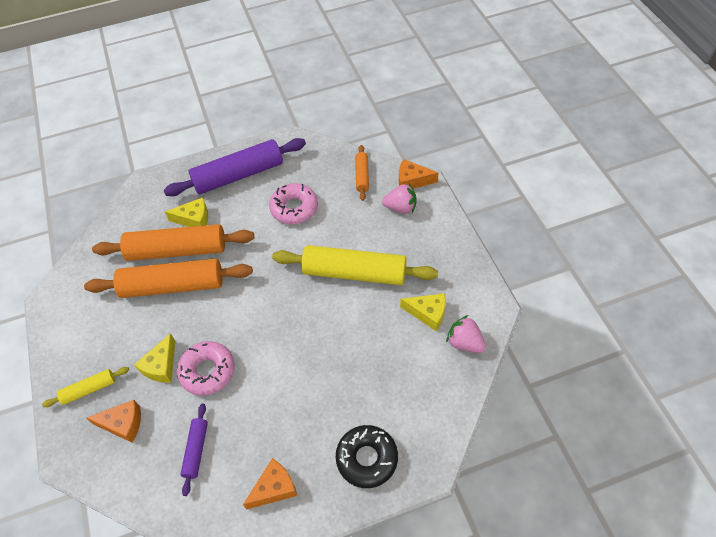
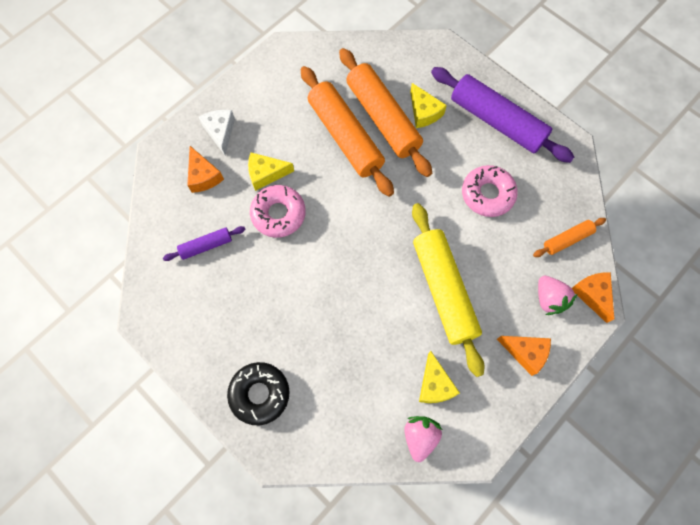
camera: 60 degrees right, 15 degrees up
(89, 389) = (220, 132): yellow rolling pin -> white cheese
(274, 488) = (201, 327): orange cheese -> orange cheese (525, 352)

